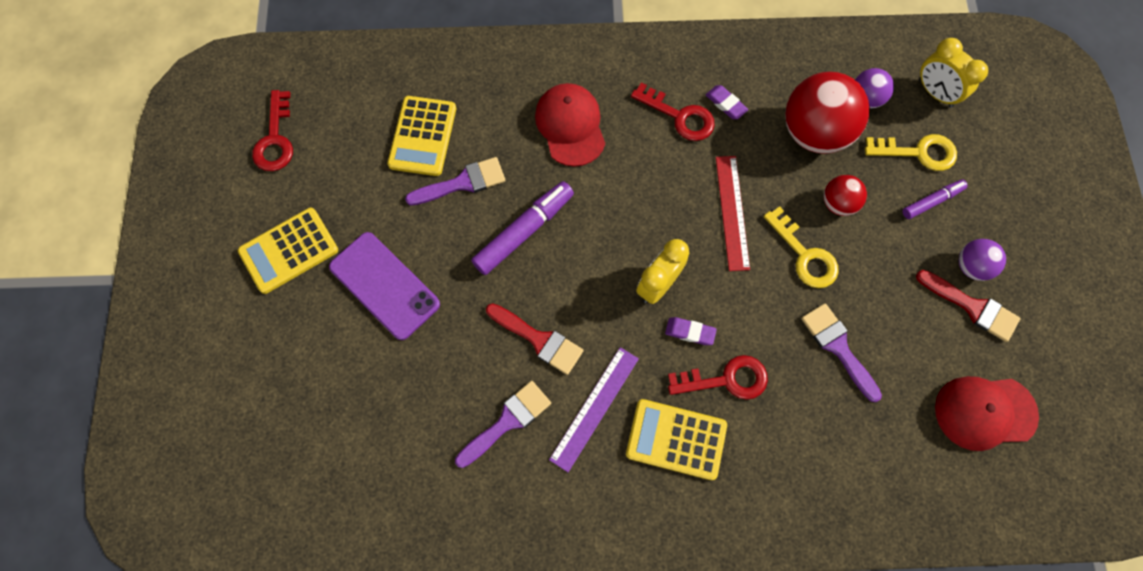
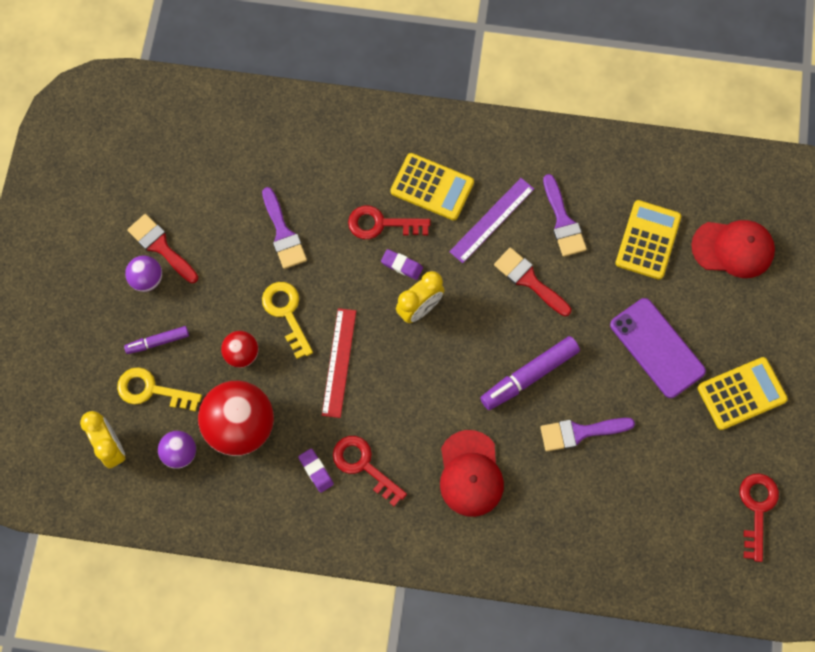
camera: 170 degrees left, 0 degrees up
(422, 136) = (614, 487): yellow calculator -> yellow calculator (648, 240)
(507, 421) = (563, 221): purple brush -> purple brush turned 75 degrees counterclockwise
(984, 412) = (185, 167): red cap -> red cap (733, 248)

